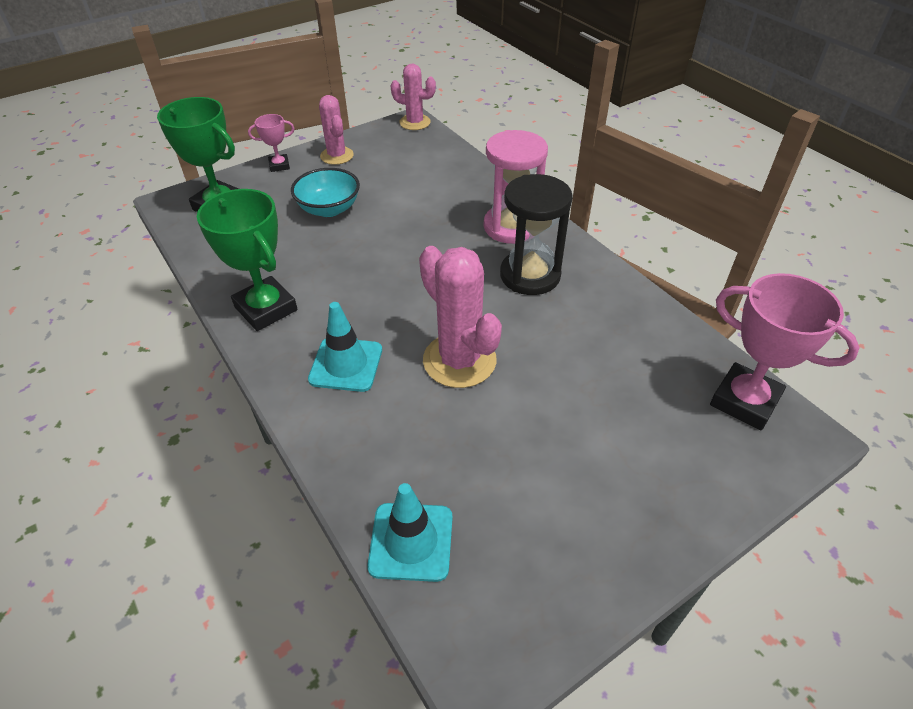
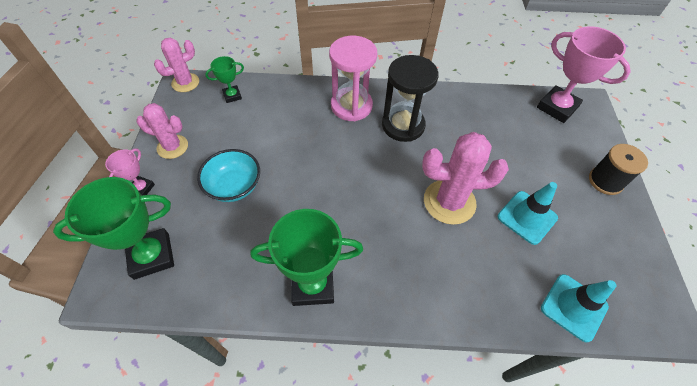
camera: 55 degrees left, 10 degrees up
(346, 364) = (409, 264): turquoise traffic cone -> turquoise traffic cone (527, 217)
(431, 153) = (232, 96): none -> green trophy
(665, 508) = (605, 181): none -> black spool
(744, 401) = (557, 107): pink trophy -> pink trophy turned 60 degrees clockwise

